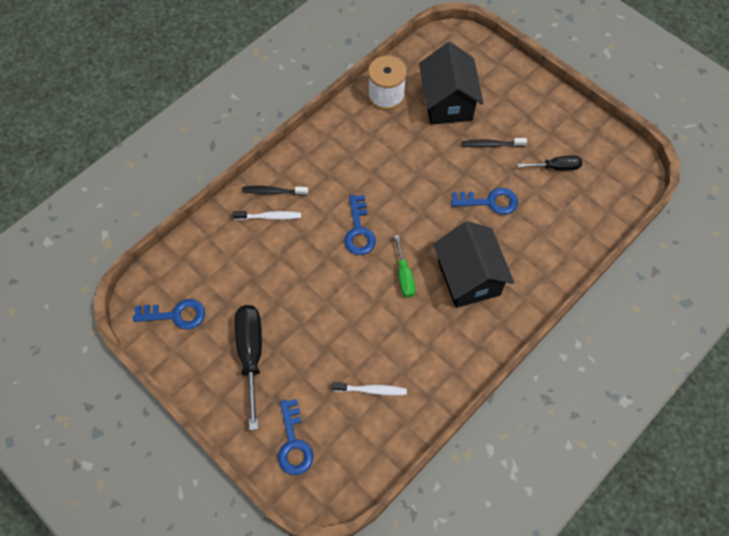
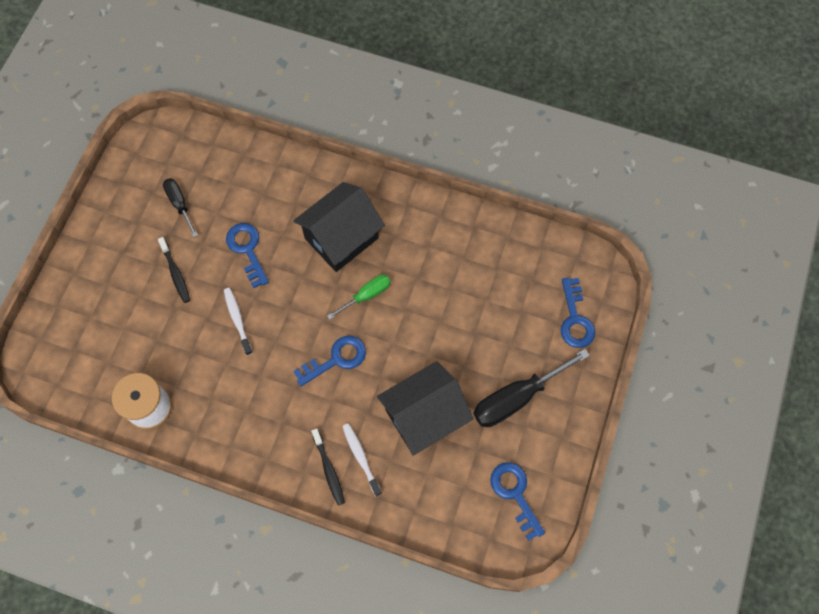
camera: 115 degrees left, 5 degrees up
(294, 443) = (575, 319): blue key -> blue key turned 120 degrees clockwise
(371, 390) = (493, 276): white toothbrush -> white toothbrush (237, 320)
(447, 103) = (135, 337): black house -> black house (424, 416)

